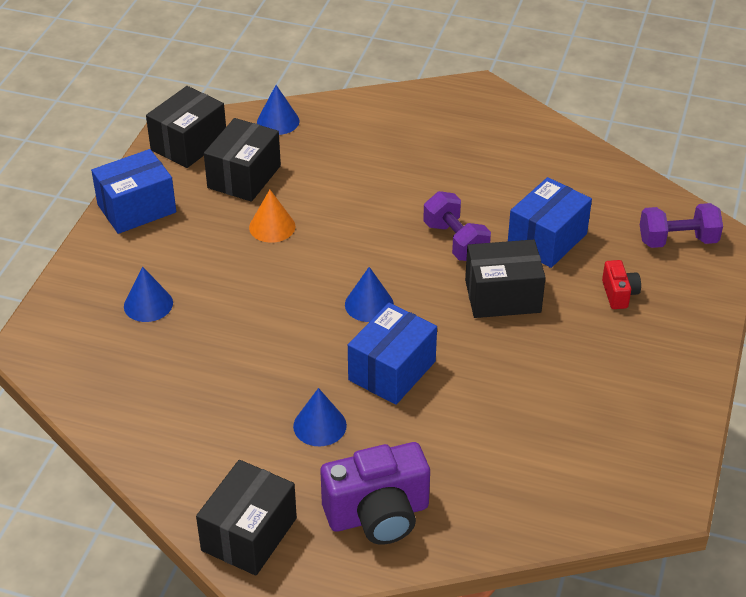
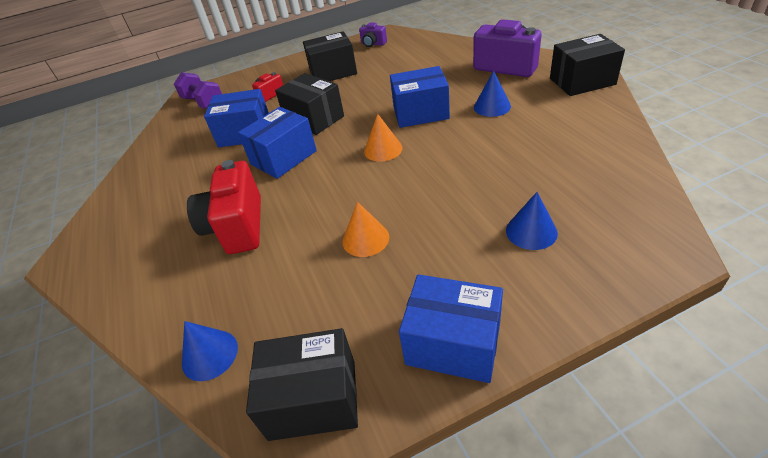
camera: 125 degrees left, 0 degrees up
(244, 177) = (322, 306): black box -> black box (333, 72)
(369, 304) = (383, 149): blue cone -> orange cone
(389, 176) = (237, 227): none -> red camera
(455, 242) = (283, 157): purple dumbbell -> blue box
(644, 460) = (373, 44): none -> purple camera

